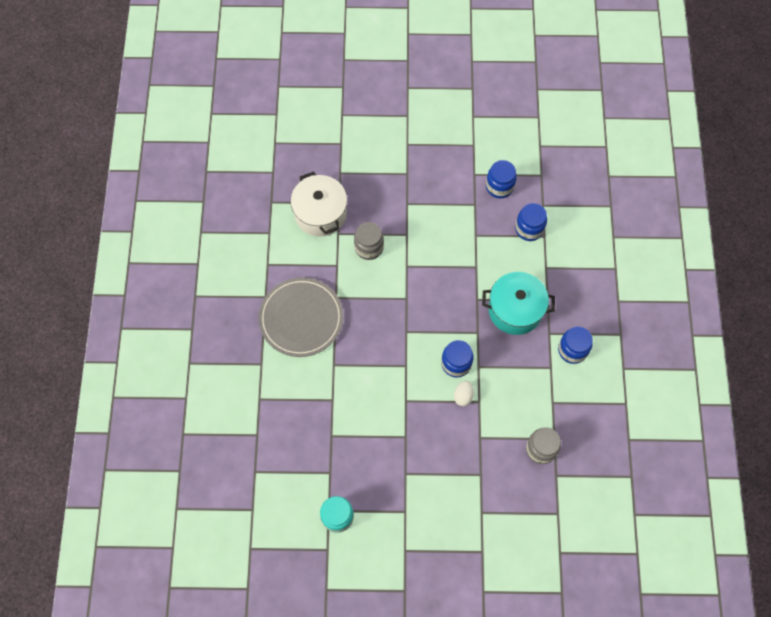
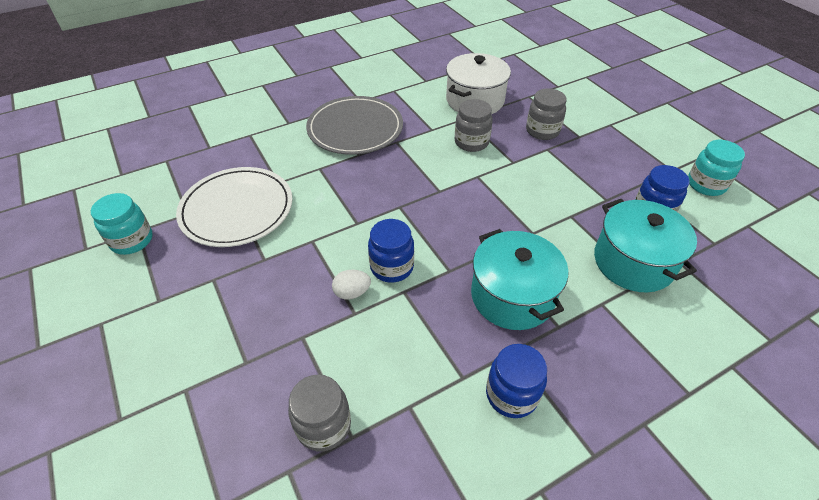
camera: 60 degrees right, 20 degrees down
(346, 438) = (237, 209): none -> white plate
(386, 193) = (542, 131): none -> grey jar
(497, 138) = (706, 185): none -> turquoise jar
(529, 229) = (633, 262): blue jar -> turquoise pot

